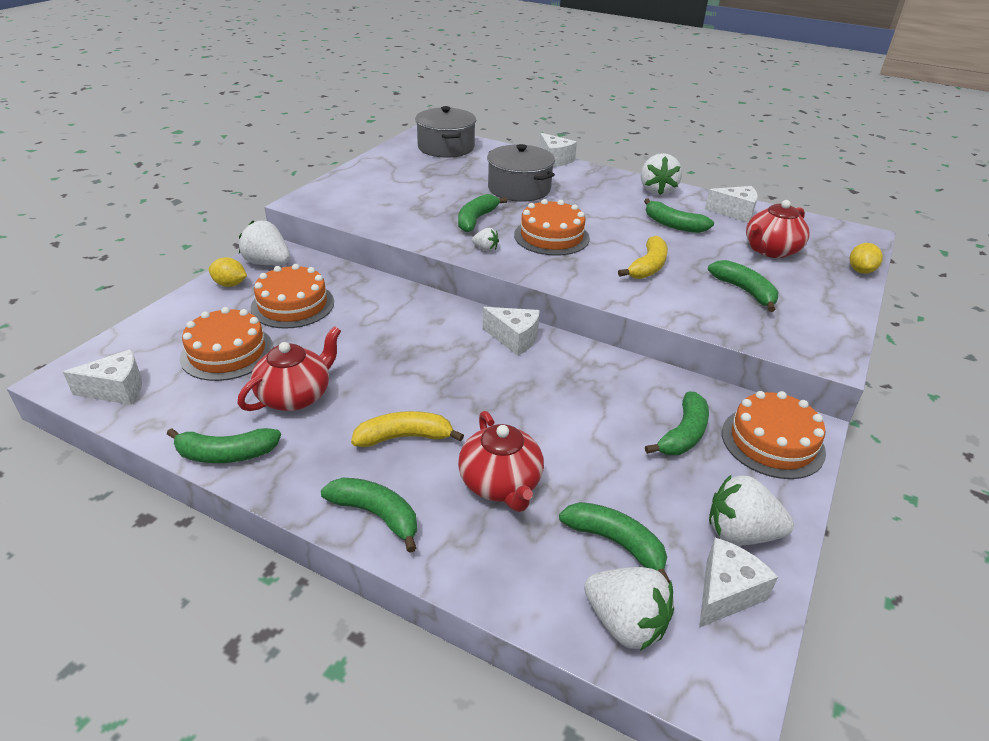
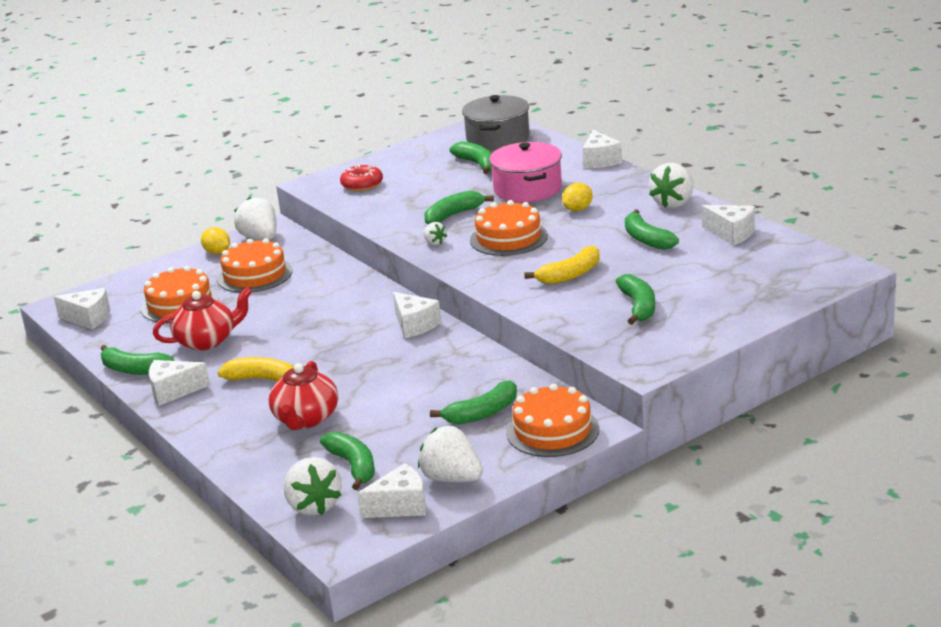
camera: 30 degrees right, 10 degrees down
(302, 477) = (173, 391): none -> white cheese
(357, 198) = (362, 185): none -> red donut
(376, 515) = (205, 421): green banana -> green banana (477, 164)
(519, 189) = (527, 189): grey pot -> pink pot
(770, 250) = (718, 274): red teapot -> none
(860, 271) = (789, 303): yellow lemon -> yellow lemon (578, 209)

